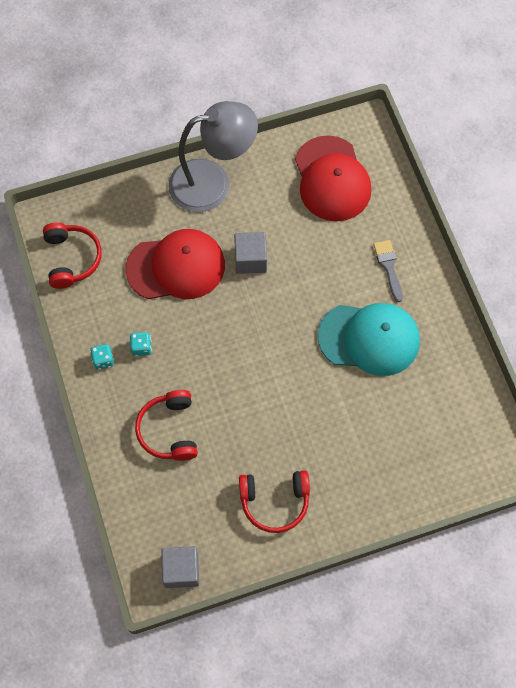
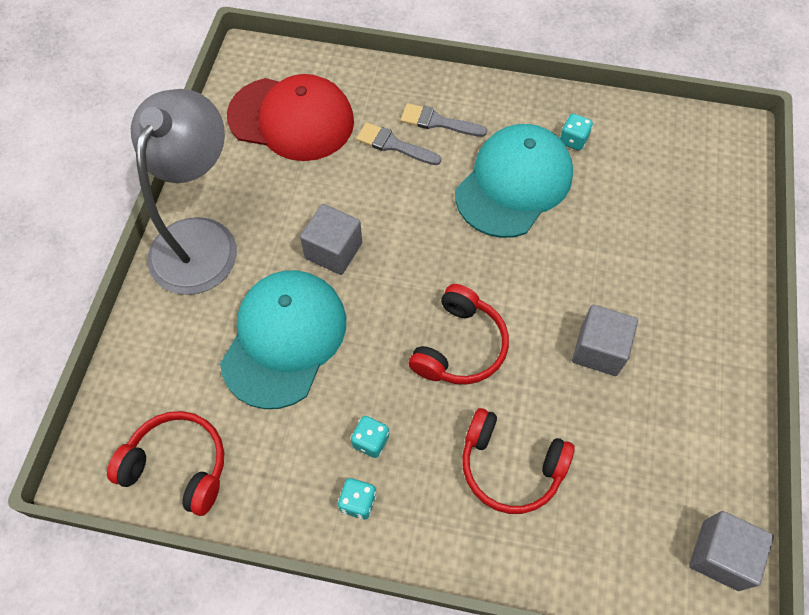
camera: 60 degrees left, 5 degrees down
(176, 267) = (284, 339): red cap -> turquoise cap
(274, 501) = (672, 388): red headphones -> red headphones (459, 346)
(275, 446) = (599, 350): none -> grey cube
(352, 250) = (393, 145): none -> grey brush
(431, 359) = (573, 140): none -> turquoise dice

